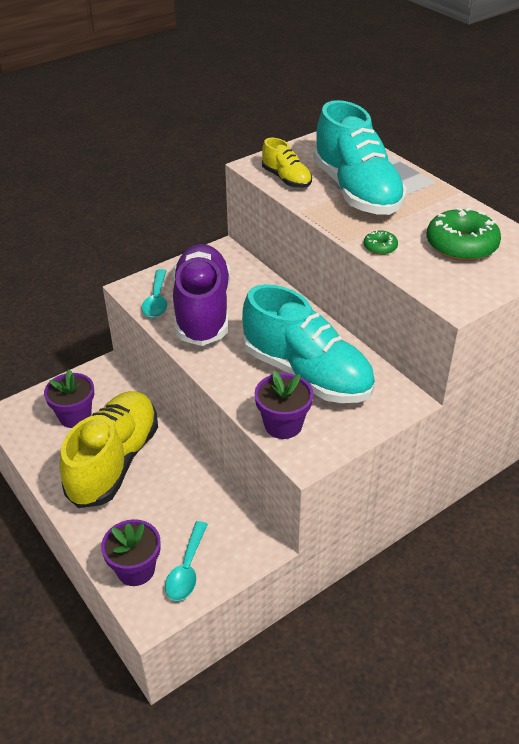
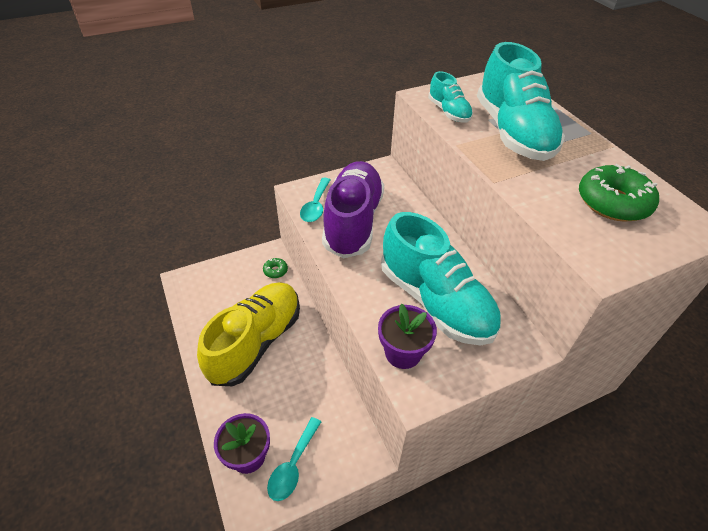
camera: 10 degrees right, 5 degrees up
(75, 416) = (235, 293): purple flower pot -> none
(286, 179) = (448, 112): yellow shoe -> turquoise shoe
(380, 247) = (529, 192): green donut -> green donut (275, 271)

